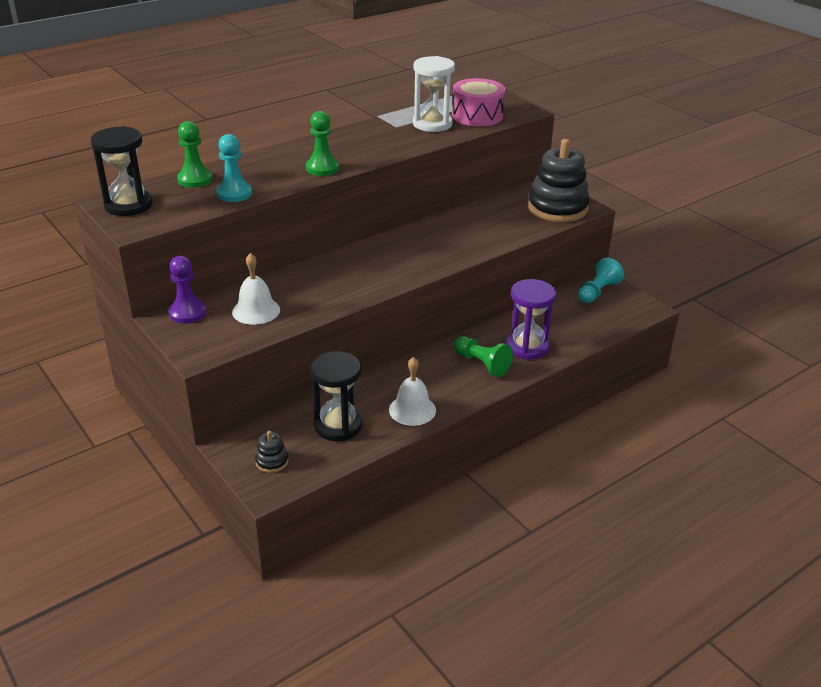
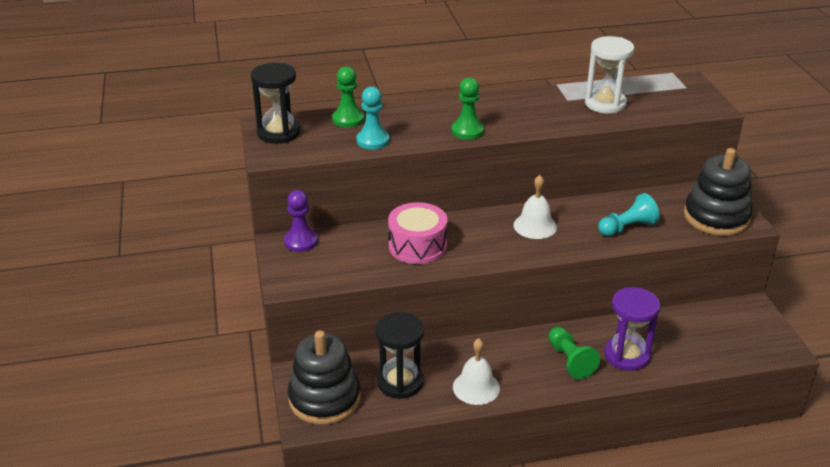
camera: 25 degrees right, 0 degrees up
(256, 310) = (359, 254): white bell -> white bell (535, 226)
(272, 461) = (324, 398): black stacking toy -> black stacking toy, size x2.34
(477, 116) = (657, 103): pink drum -> pink drum (417, 246)
(598, 292) = (738, 316): turquoise pawn -> turquoise pawn (627, 228)

